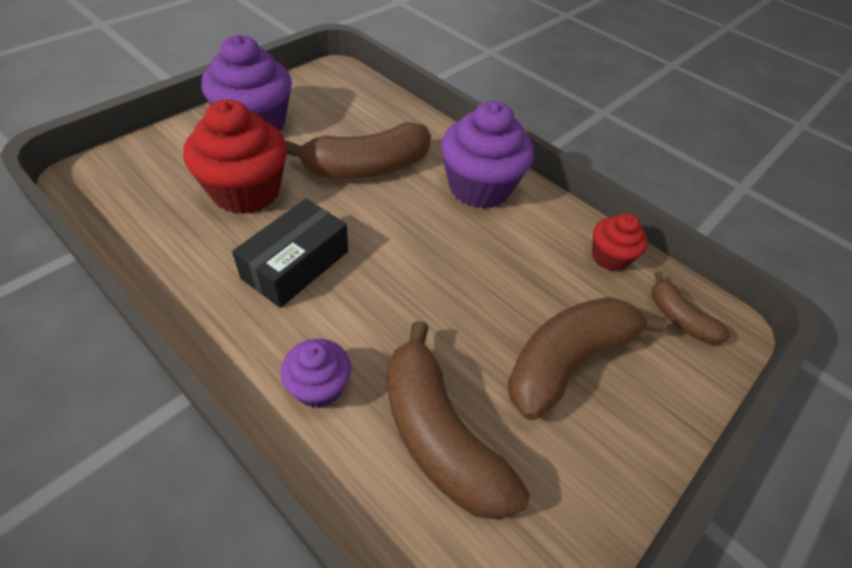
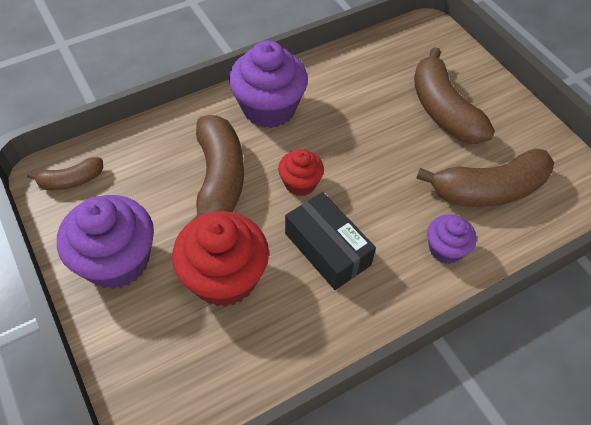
camera: 70 degrees left, 5 degrees up
(610, 257) = (361, 58): red cupcake -> red cupcake (300, 183)
(679, 319) = (420, 45): brown banana -> brown banana (71, 180)

